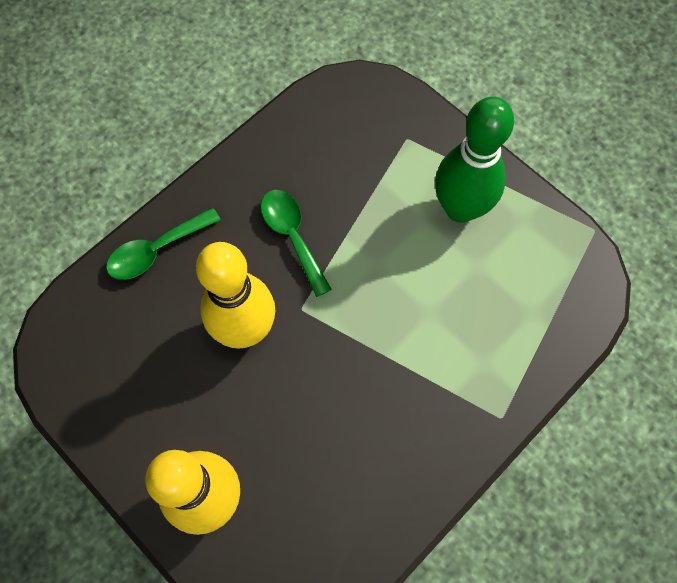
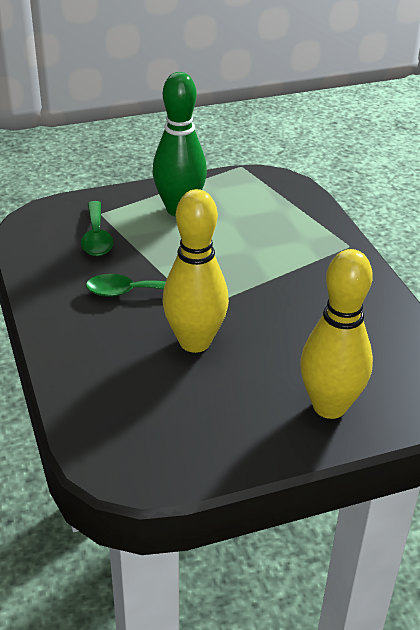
camera: 65 degrees left, 30 degrees down
(156, 250) = (79, 371): green spoon -> green spoon (96, 237)

